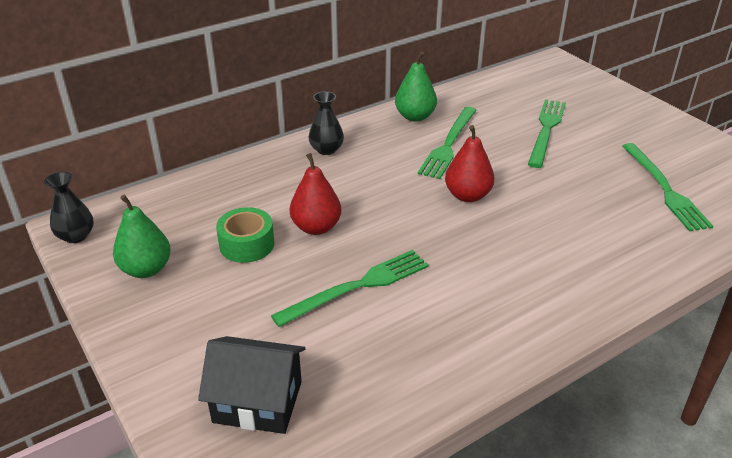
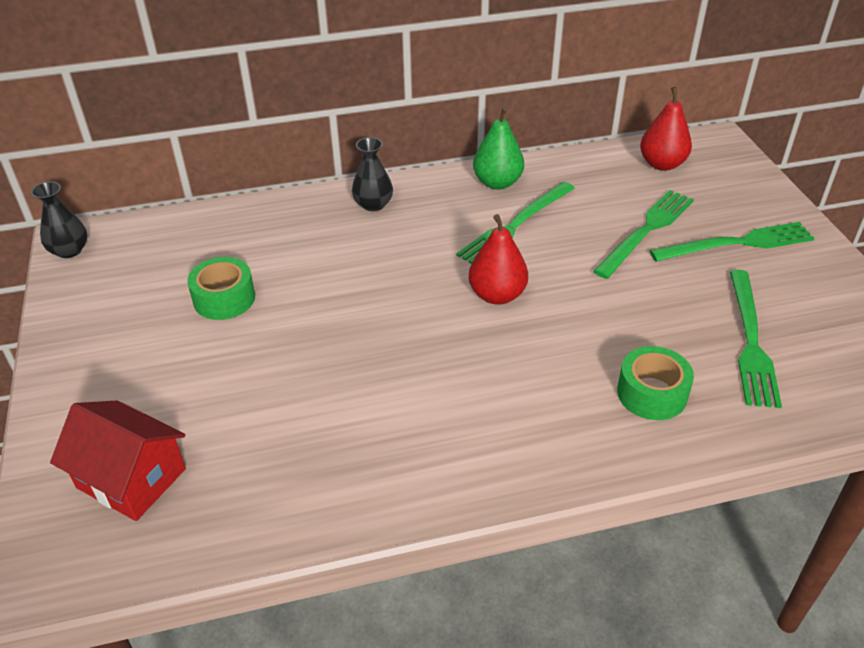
camera: 20 degrees right, 5 degrees up
(146, 269) = (112, 303): green pear -> none
(257, 402) = (131, 478): black house -> red house
(316, 227) = (306, 295): red pear -> red pear (662, 164)
(356, 287) = (306, 376): green fork -> green fork (736, 244)
(622, 238) = (652, 393): none -> green tape

